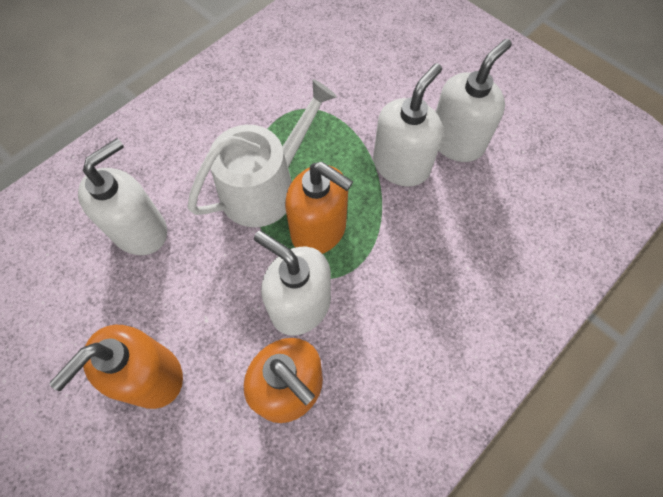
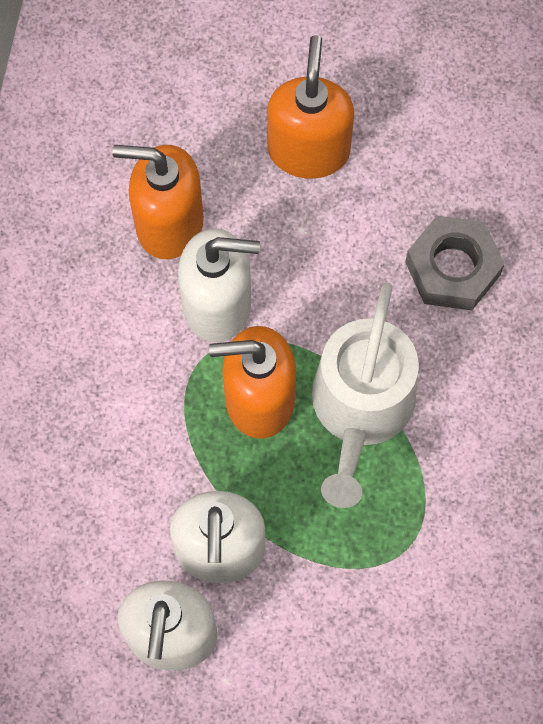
camera: 145 degrees right, 5 degrees up
(140, 230) = (452, 268): white soap dispenser -> grey nut

